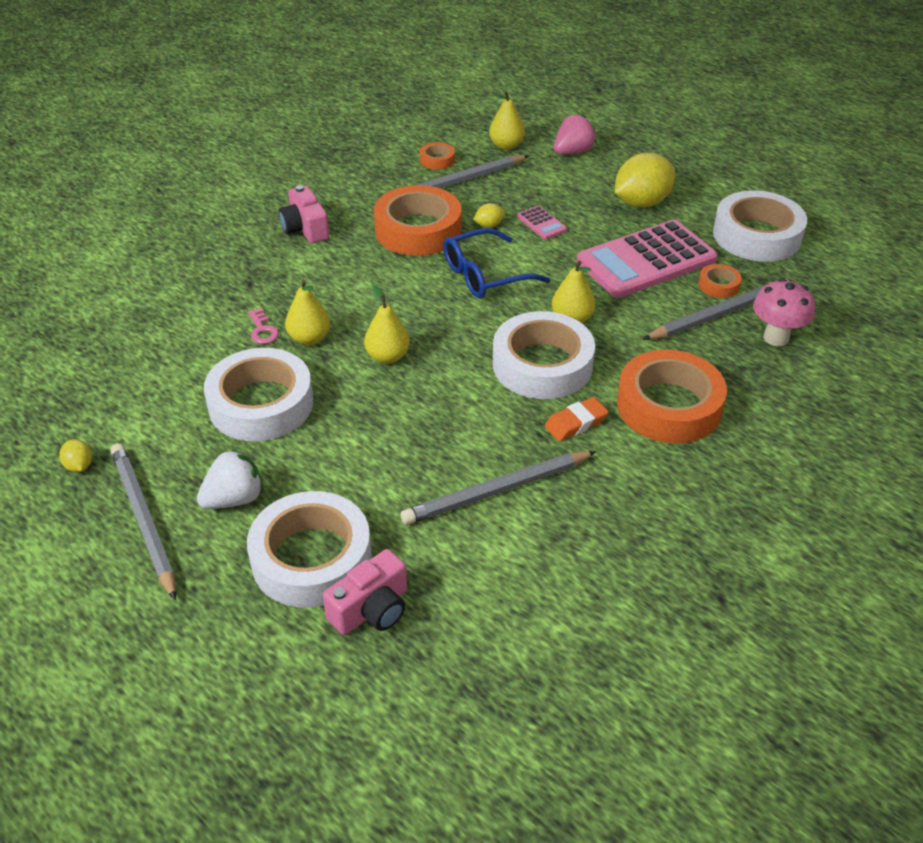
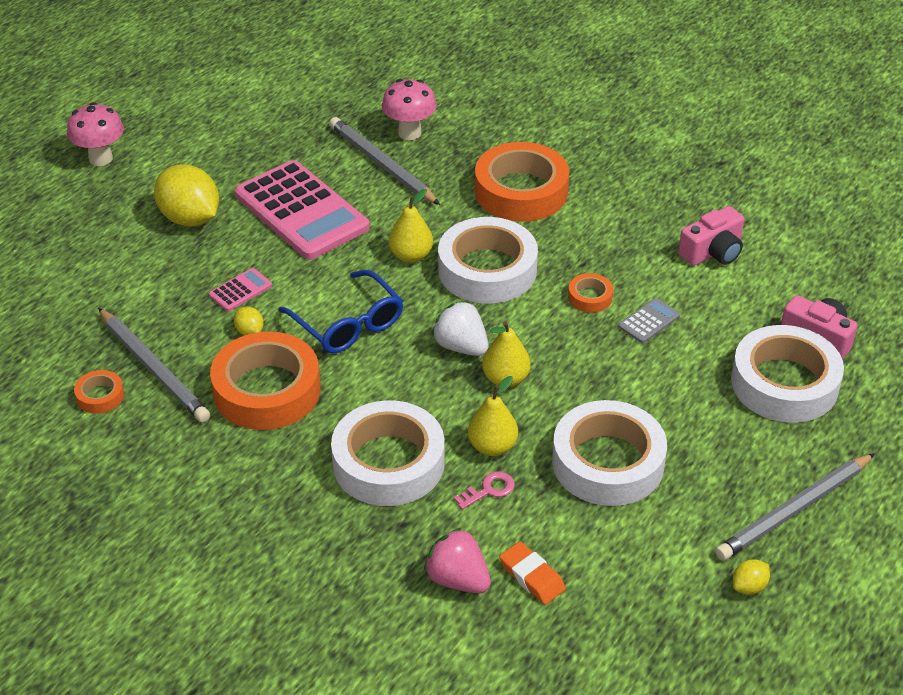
camera: 100 degrees left, 0 degrees up
(234, 499) = (741, 451): white strawberry -> white strawberry (461, 346)
(305, 228) = (277, 496): pink camera -> pink camera (713, 252)
(438, 468) = (649, 321): none -> grey calculator
(497, 491) = (662, 282): grey pencil -> none
(506, 146) = (62, 336): yellow pear -> none
(573, 152) = (79, 277): pink strawberry -> pink strawberry (458, 579)
(576, 423) = (561, 243): orange eraser -> orange eraser (532, 577)
(718, 285) = (335, 165): orange tape -> orange tape (590, 297)
(729, 162) = (100, 158): none -> pink mushroom
(757, 235) = (245, 141): white tape -> white tape (388, 463)

